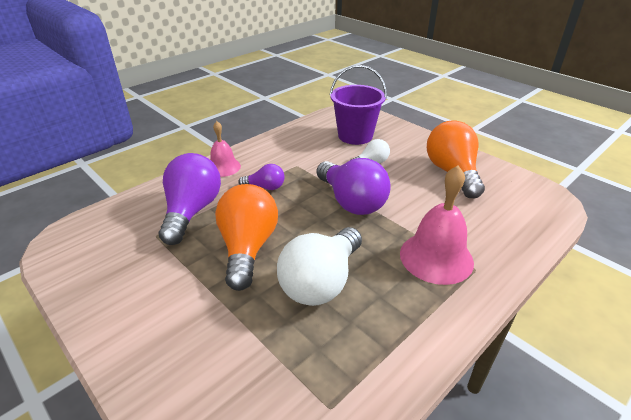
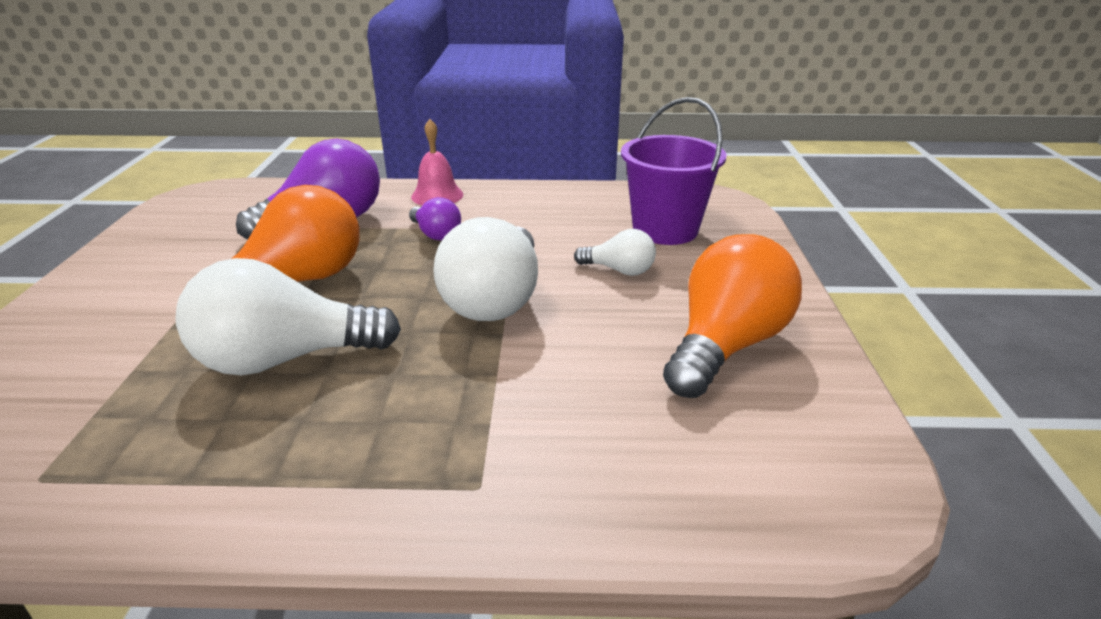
camera: 45 degrees right, 5 degrees down
(351, 202) = (495, 300): purple light bulb -> white light bulb
(436, 257) = (458, 430): pink bell -> none

